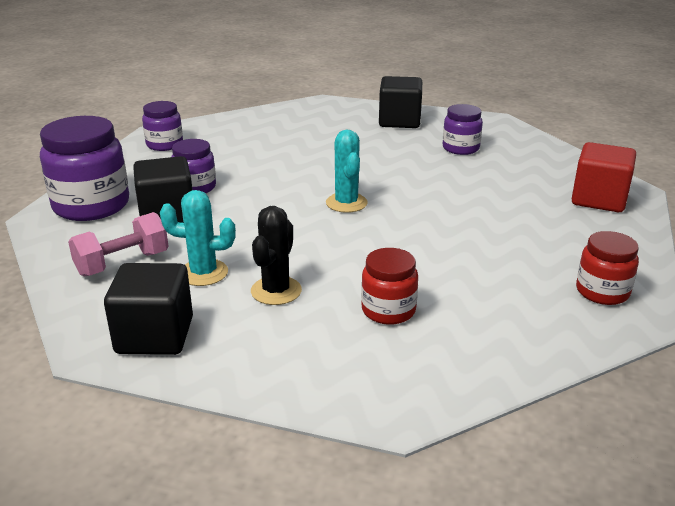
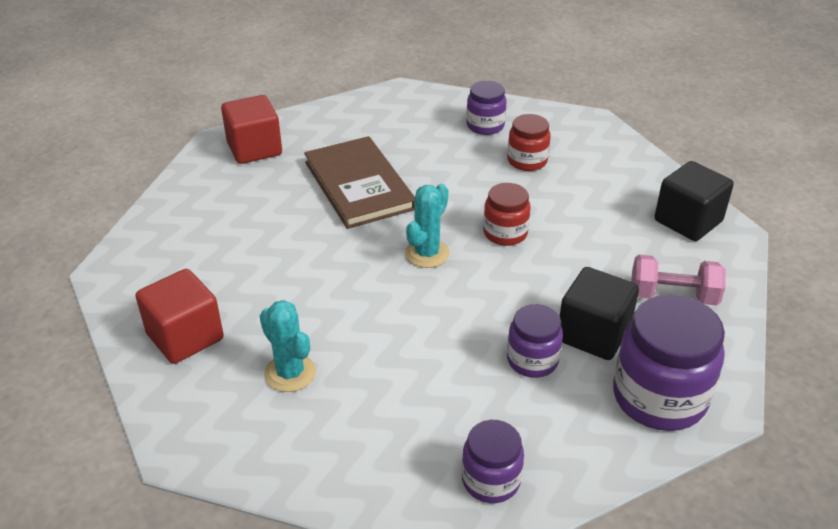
camera: 135 degrees left, 10 degrees up
(203, 273) = (616, 251): turquoise cactus -> turquoise cactus (290, 373)
(276, 291) = (579, 209): black cactus -> none
(399, 121) = (185, 337): black cube -> red cube
(460, 148) = (223, 255): purple jar -> purple jar (485, 126)
(476, 216) = (358, 185): none -> brown book
(602, 292) = (394, 108): red jar -> red jar (505, 233)

